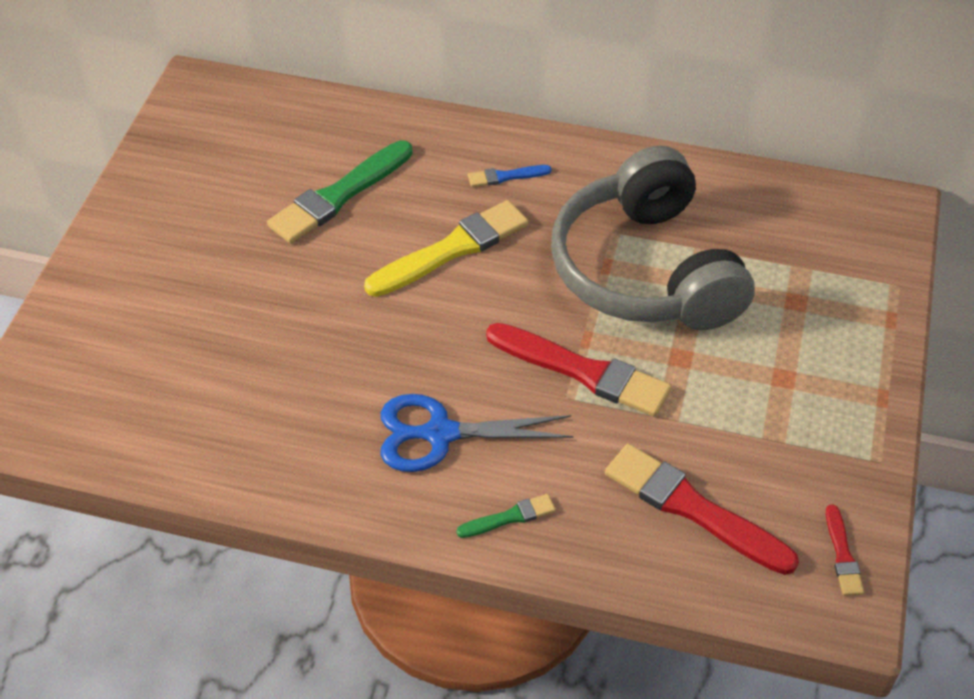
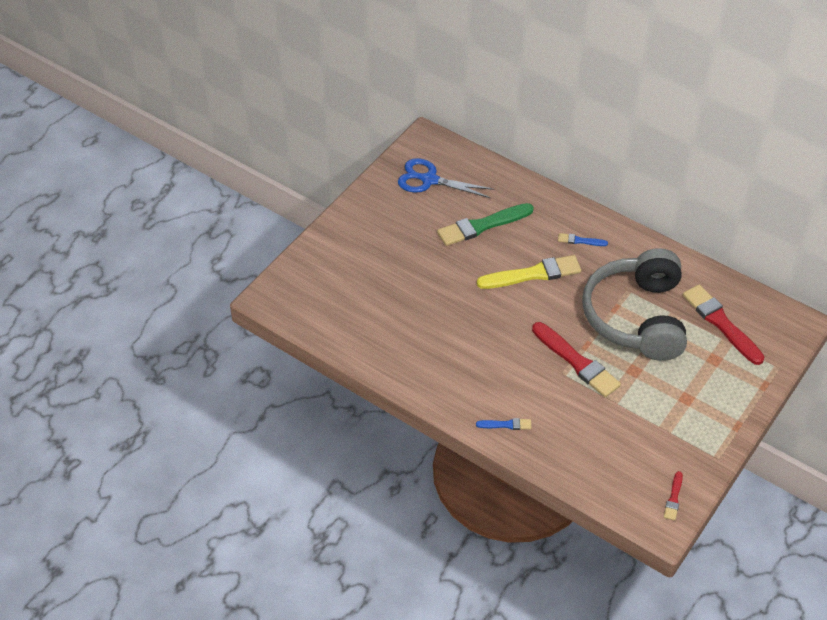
camera: 20 degrees right, 0 degrees up
(440, 434) = (487, 371): blue scissors -> blue scissors (429, 180)
(509, 517) = (506, 425): green brush -> blue brush
(693, 508) = (604, 450): red brush -> red brush (721, 323)

